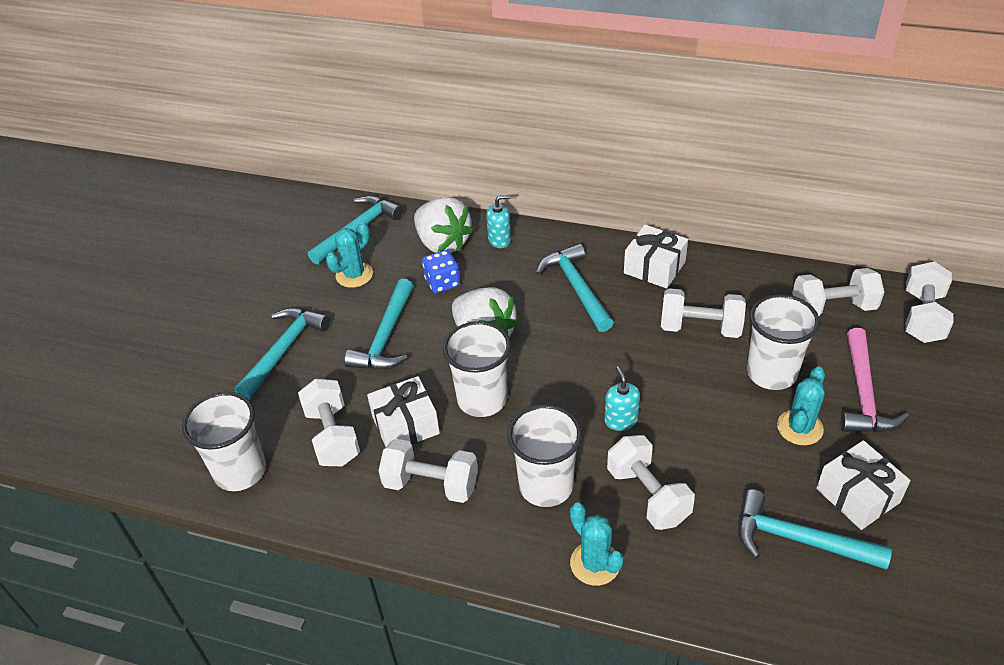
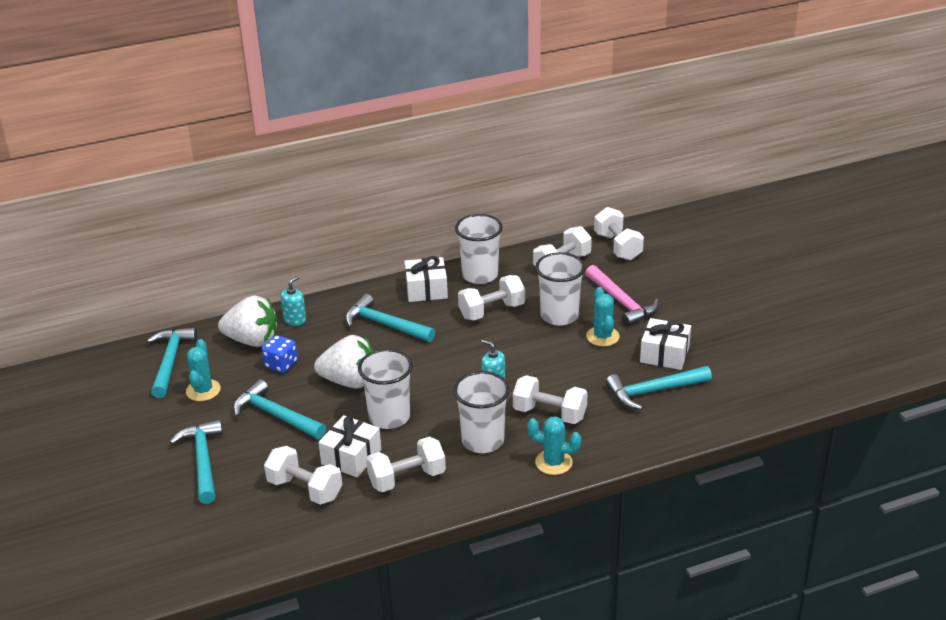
camera: 40 degrees left, 10 degrees down
(240, 471) = (258, 543): white cup -> white cup (480, 275)
(386, 337) = (276, 415): turquoise hammer -> turquoise hammer turned 150 degrees clockwise

